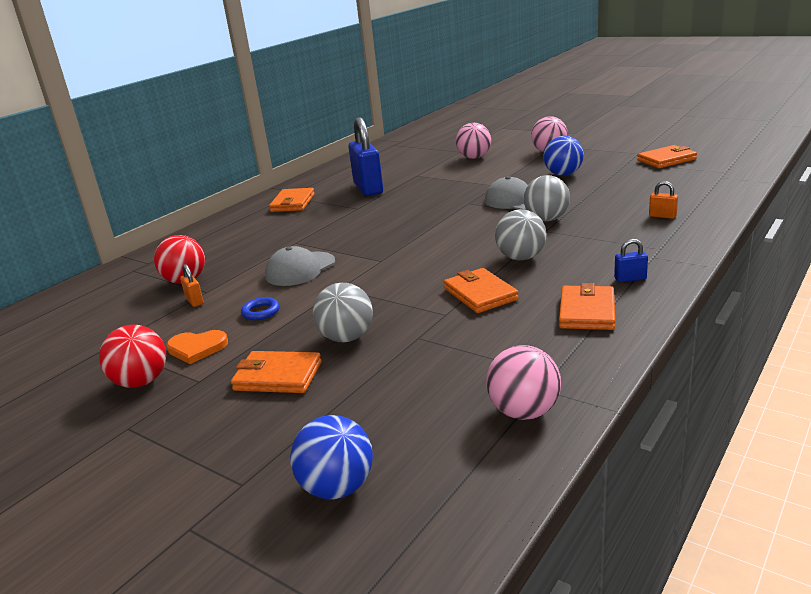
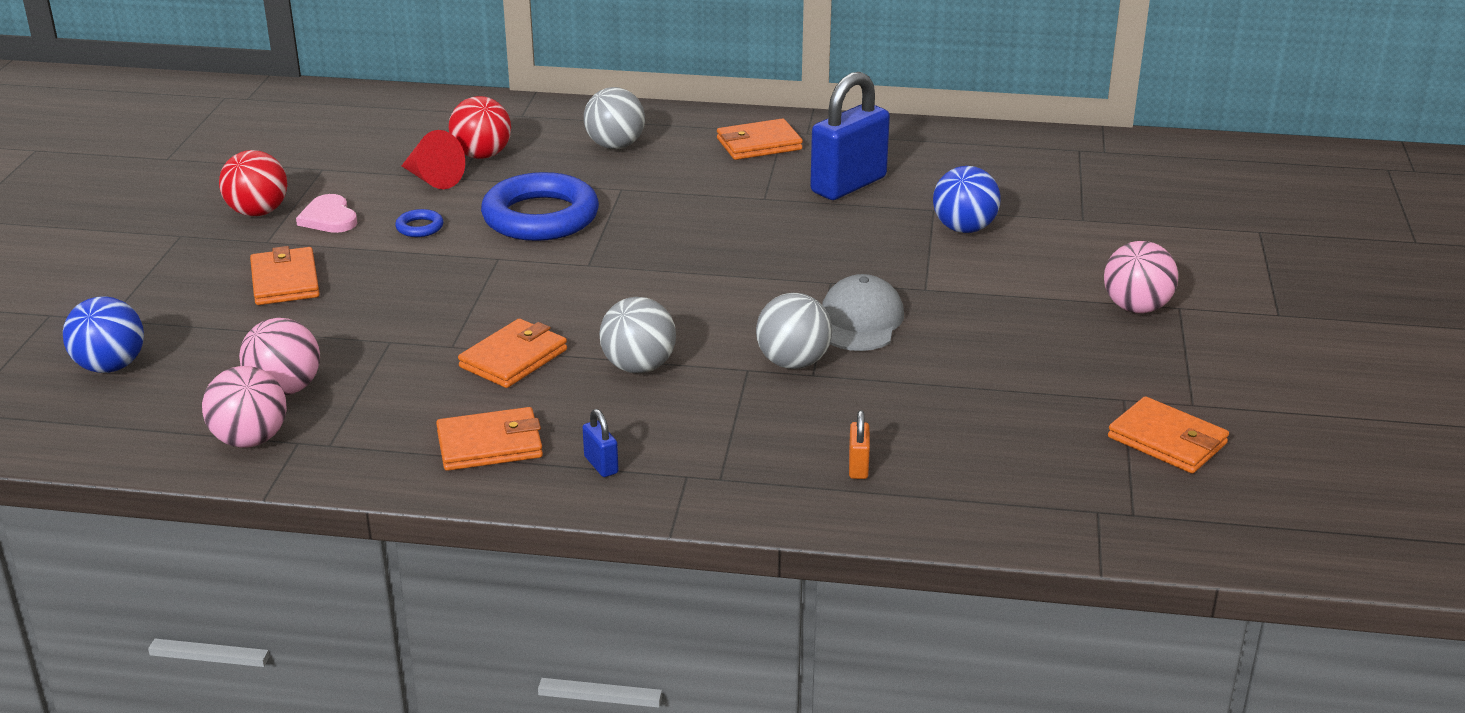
camera: 60 degrees right, 5 degrees up
(194, 301) = (433, 179): orange padlock -> red cone
(197, 348) = (329, 218): orange heart -> pink heart
(300, 269) = (540, 217): grey cap -> blue ring
(347, 337) = (376, 297): grey ball -> grey ball (615, 146)
(474, 157) = (1056, 240): pink ball -> pink ball (285, 389)
(563, 174) = (1015, 343): blue ball -> blue ball (964, 229)

